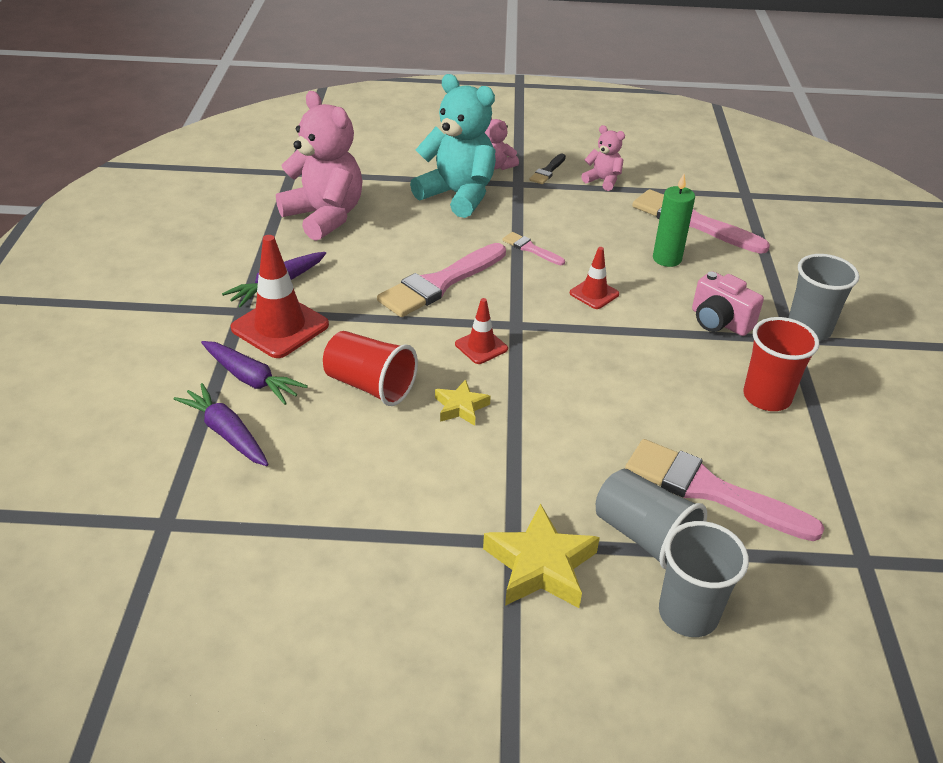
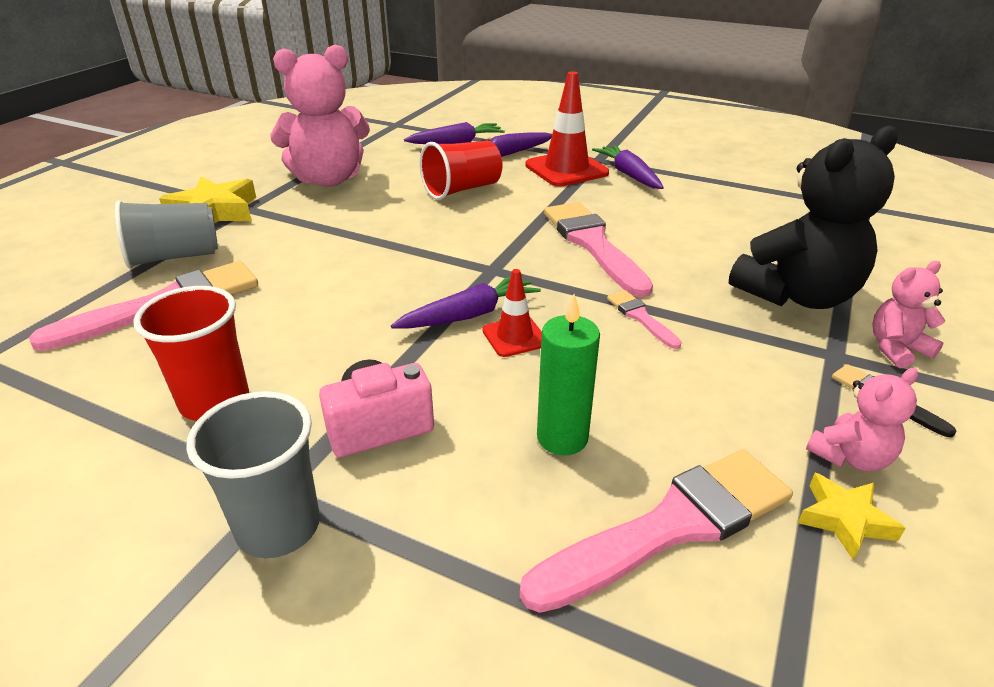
camera: 115 degrees right, 5 degrees down
(324, 216) = (751, 208): pink teddy bear -> pink teddy bear (329, 179)
(458, 195) = (796, 295): turquoise teddy bear -> black teddy bear
(461, 407) = (400, 218): yellow star -> yellow star (844, 519)
(481, 346) = (472, 243): red traffic cone -> none
(531, 249) = (641, 317): pink brush -> pink brush turned 90 degrees counterclockwise
(585, 319) = (469, 315): none -> purple carrot
(688, 613) = (94, 253): grey cup -> none

